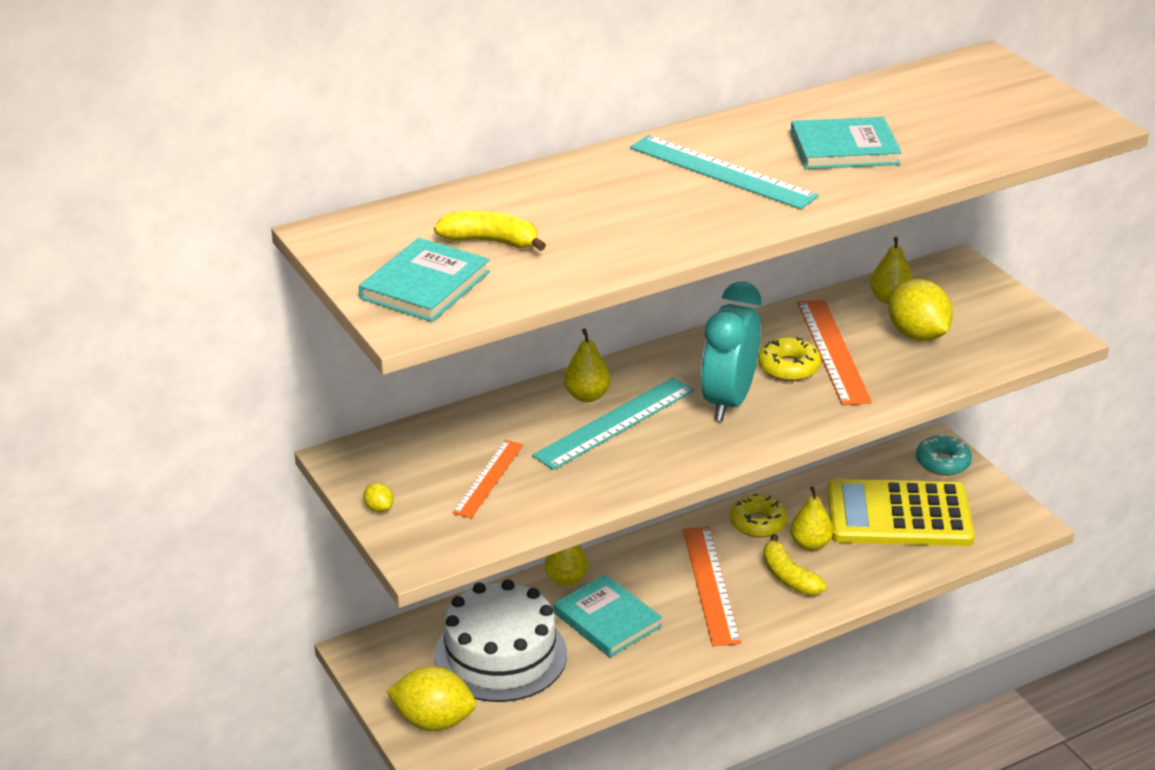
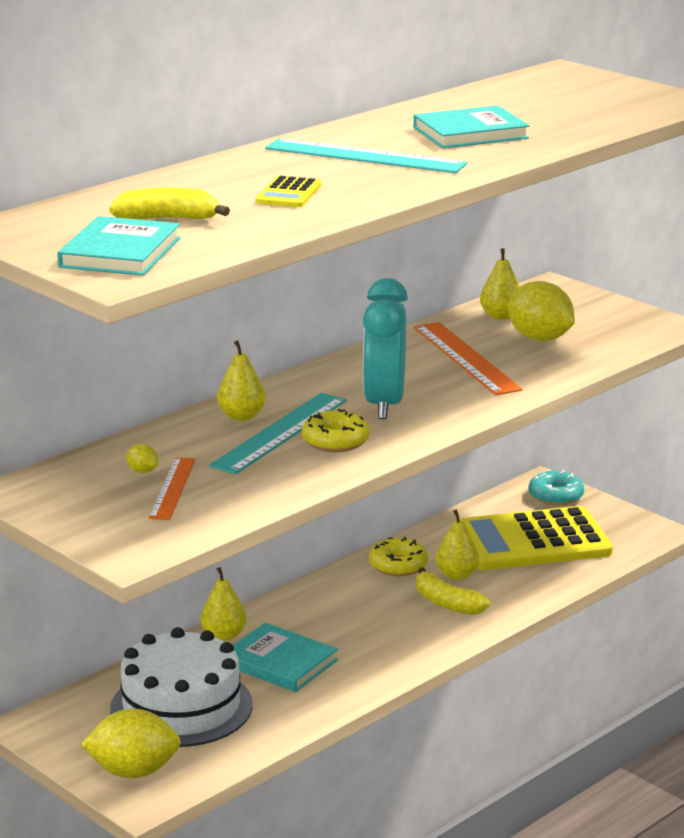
camera: 15 degrees left, 10 degrees down
(379, 508) = (69, 524): yellow lemon -> yellow lemon (142, 471)
(622, 219) = (288, 193): none -> yellow calculator
(710, 585) = (372, 620): orange ruler -> none
(788, 367) = (430, 374): yellow donut -> yellow donut (335, 441)

